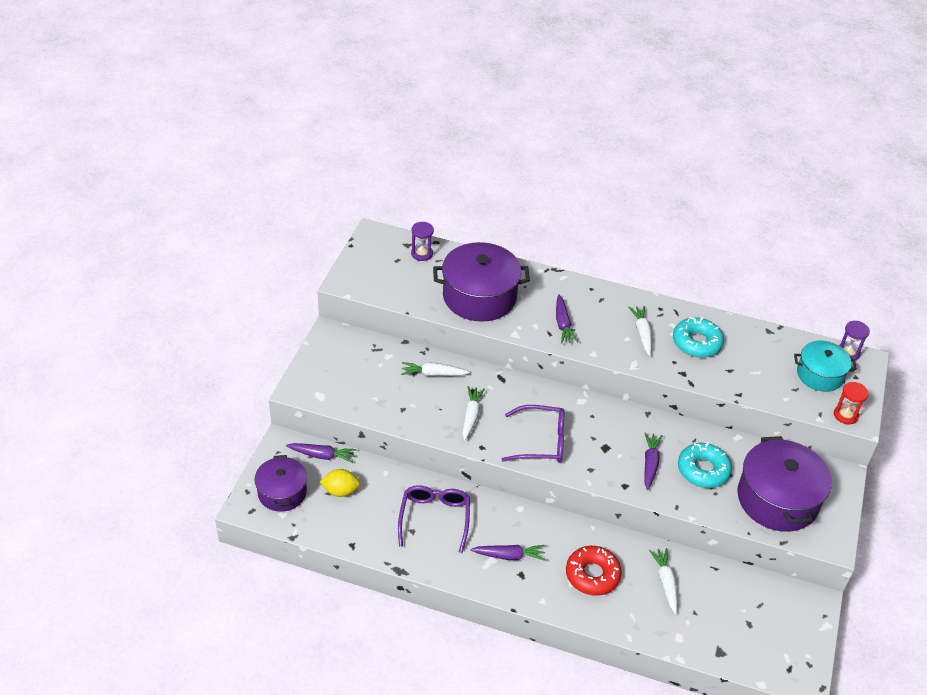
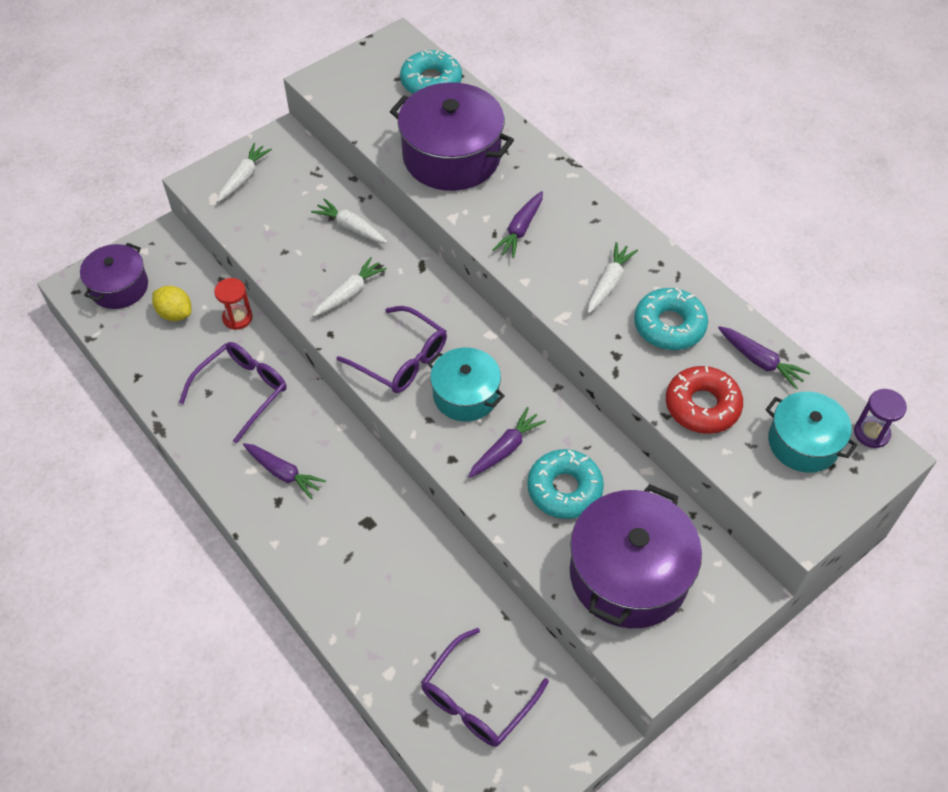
camera: 35 degrees right, 10 degrees up
(322, 455) = (190, 267): purple carrot -> purple carrot (760, 361)
(422, 254) = (431, 82): purple hourglass -> turquoise donut
(592, 575) = (354, 544): red donut -> red donut (702, 406)
(599, 444) = (465, 395): none -> turquoise pot
(665, 582) = (430, 600): white carrot -> white carrot (244, 177)
(740, 623) = (477, 699): none -> purple glasses
(845, 415) = (791, 512): red hourglass -> red hourglass (237, 318)

